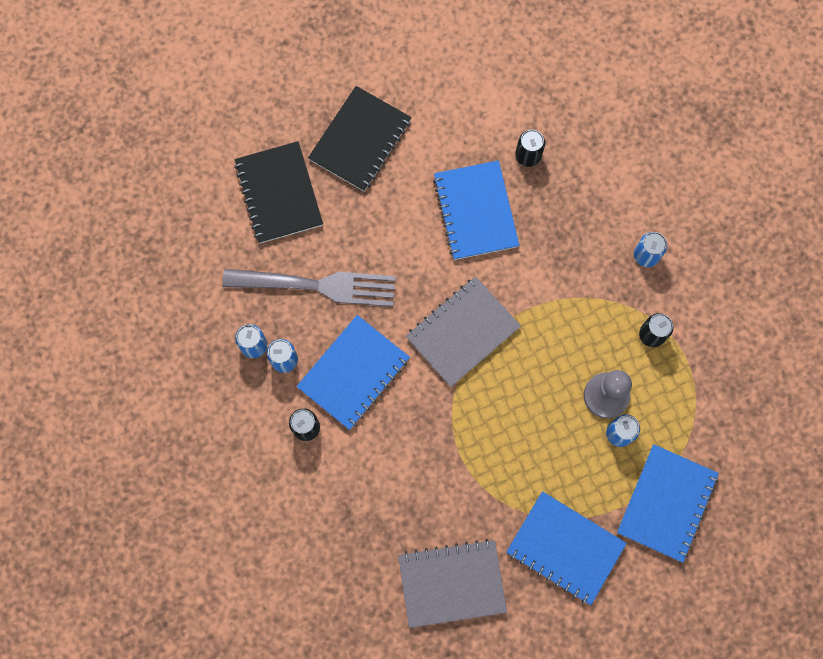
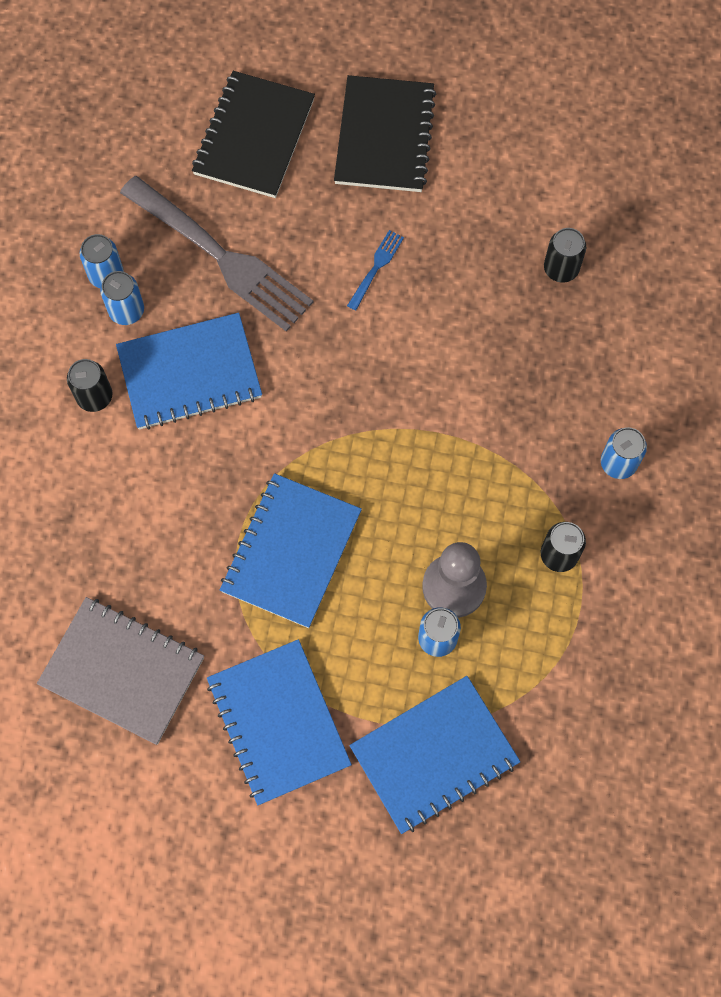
camera: 35 degrees right, 5 degrees down
(360, 140) = (384, 136): black notebook -> black notebook turned 60 degrees counterclockwise
(417, 229) = (376, 268): none -> blue fork
(463, 332) = (342, 409): grey notebook -> none
(475, 211) = (456, 290): blue notebook -> blue notebook (291, 551)

